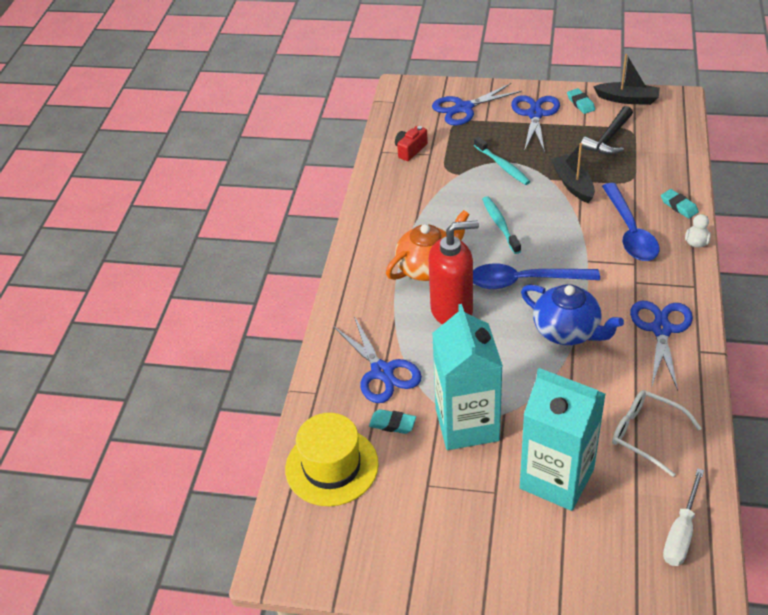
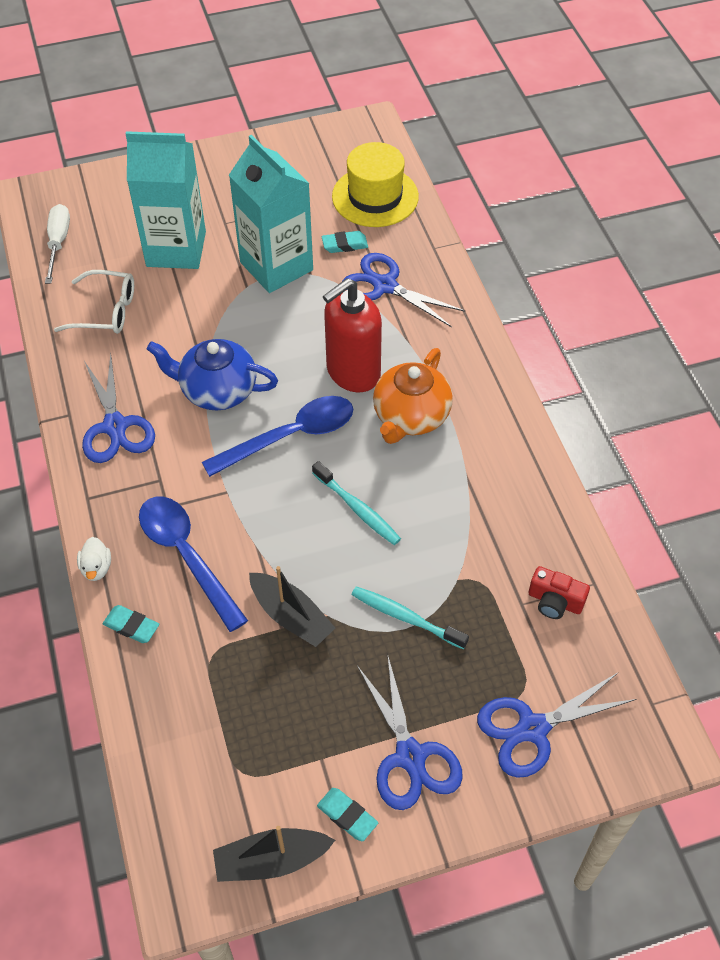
camera: 150 degrees right, 10 degrees up
(410, 150) = (555, 601): red camera -> red camera turned 105 degrees clockwise
(463, 108) = (532, 729): blue scissors -> blue scissors turned 150 degrees counterclockwise
(608, 138) = (271, 738): black hammer -> none

